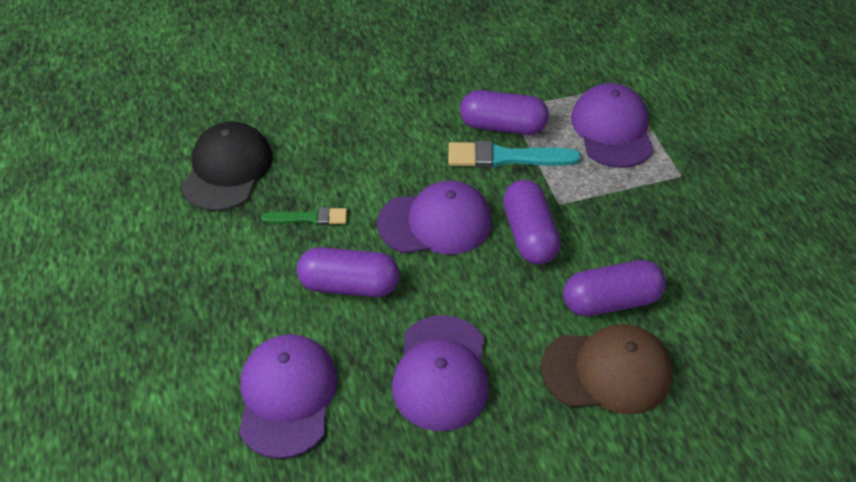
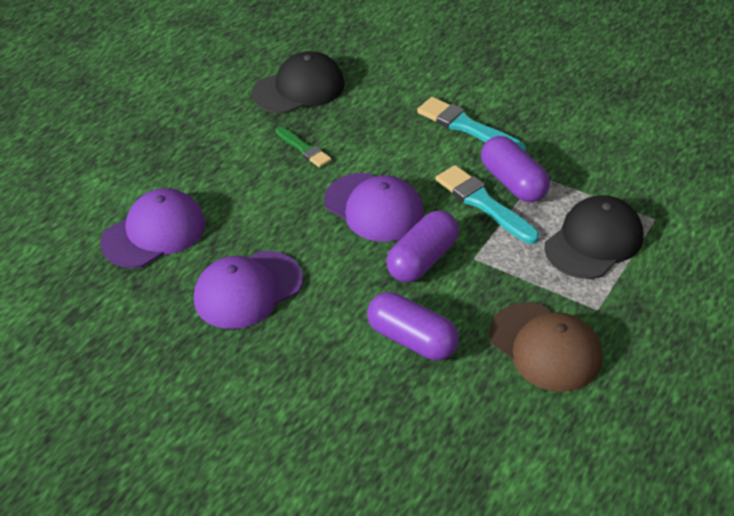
camera: 50 degrees right, 5 degrees down
(349, 285) = (270, 203): purple capsule -> none
(409, 107) = (467, 127): none -> turquoise brush
(607, 371) = (343, 374): brown cap -> brown cap (545, 347)
(612, 129) = (594, 241): purple cap -> black cap

